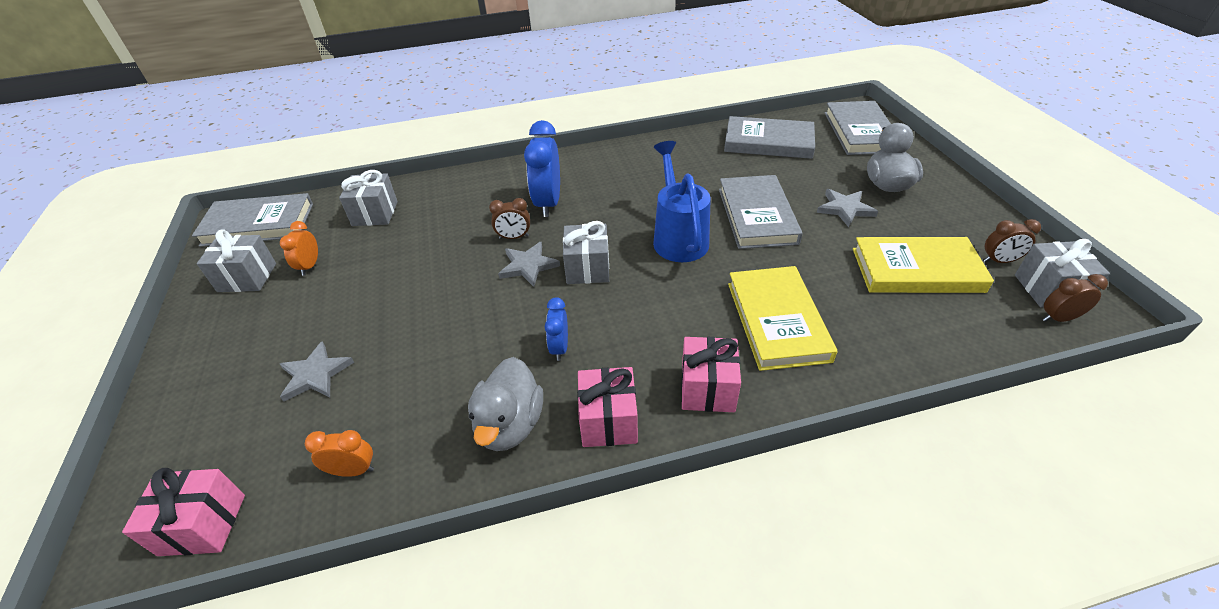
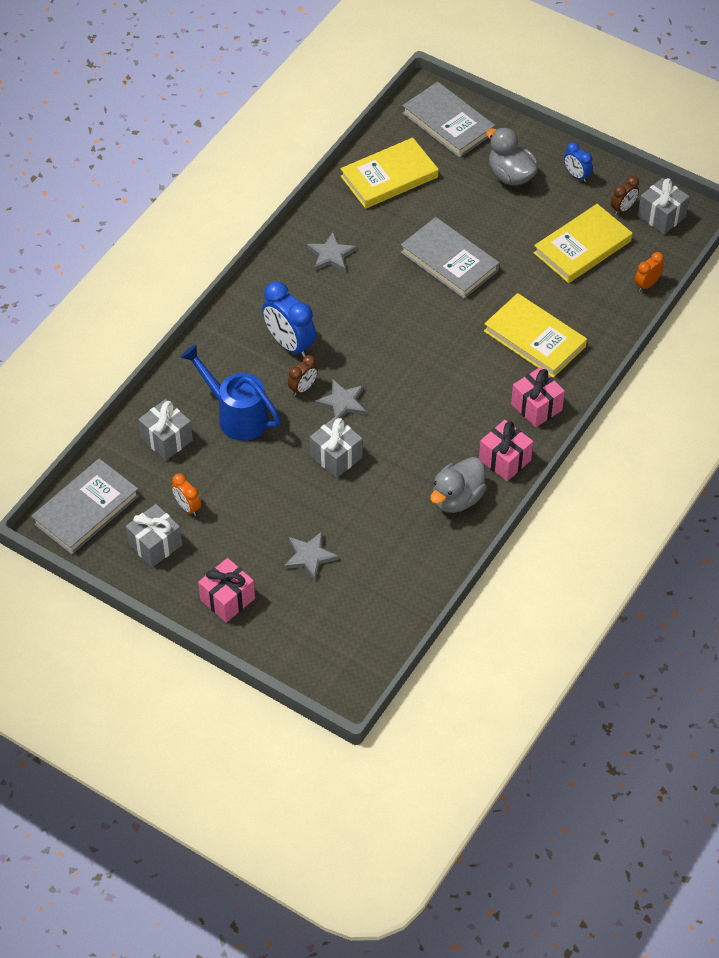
camera: 45 degrees left, 10 degrees up
(202, 524) = (368, 649): pink gift -> pink gift (227, 599)
(353, 470) = (407, 576): orange clock -> orange clock (647, 284)
(510, 424) = (457, 498): grey duck -> grey duck turned 75 degrees clockwise
(559, 348) = (431, 440): blue clock -> blue clock (576, 175)
(587, 268) = (384, 378): grey gift -> grey gift (336, 457)
(678, 237) = (416, 314): blue watering can -> blue watering can (237, 416)
(768, 142) = (389, 177): grey book -> yellow book
(845, 209) = (501, 218): grey star -> grey star (331, 255)
(1058, 318) = (677, 237): brown clock -> none

